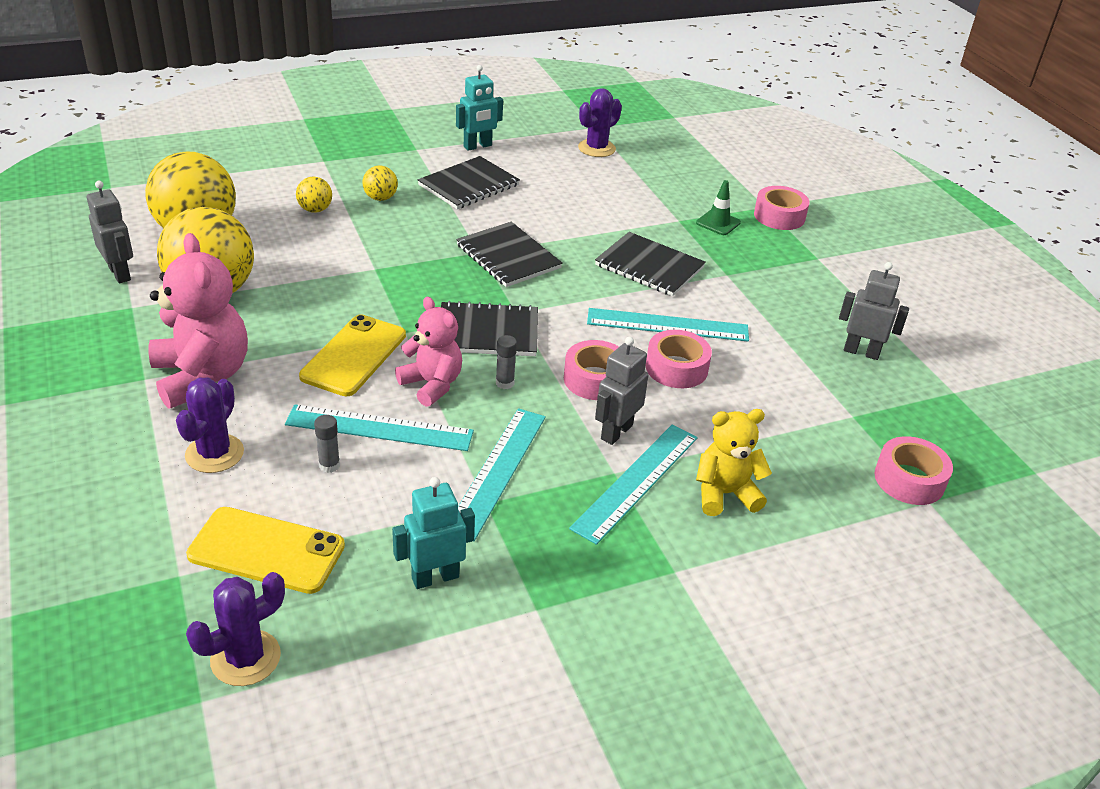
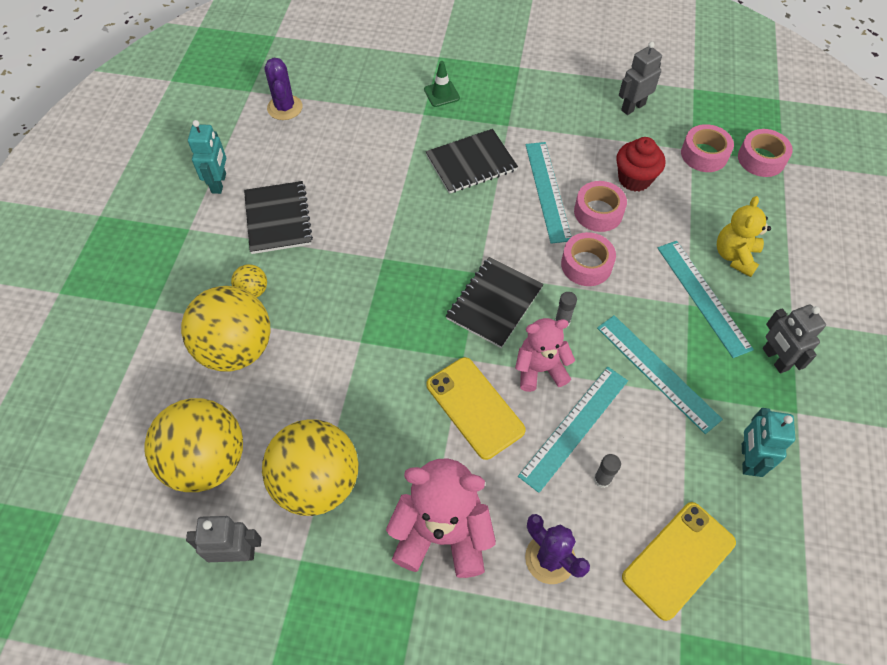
camera: 55 degrees left, 20 degrees up
(245, 658) = (781, 613): purple cactus -> none
(315, 210) = (236, 349): yellow ball -> yellow ball, size x2.28
(508, 257) = (402, 242): black notebook -> none
(616, 432) = (648, 282): grey robot -> grey robot (775, 359)
(667, 325) = (548, 191): turquoise ruler -> turquoise ruler turned 45 degrees counterclockwise
(754, 382) = (634, 179): none -> red cupcake
(779, 216) = (456, 56): pink tape -> pink tape (704, 154)

